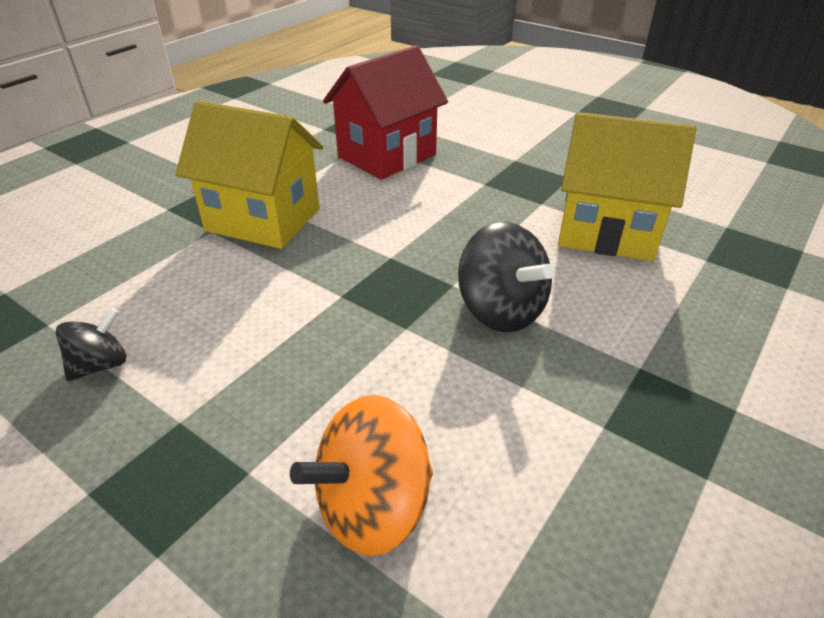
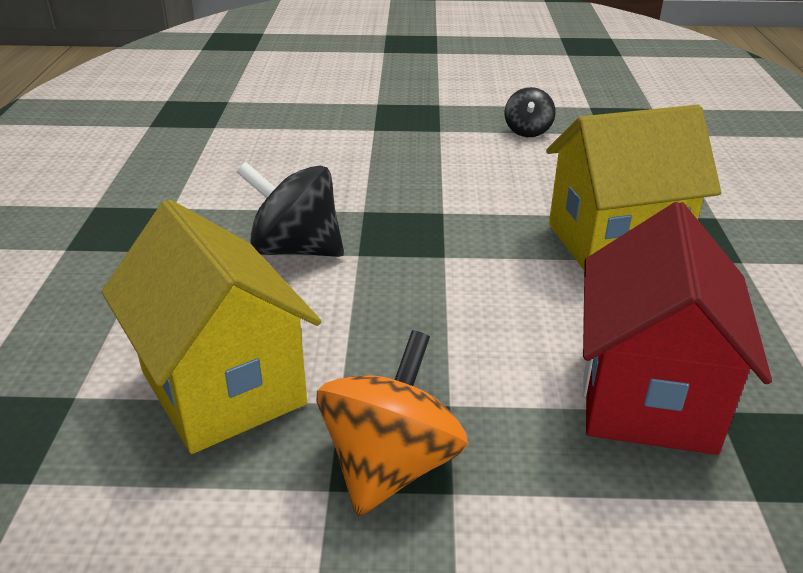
camera: 145 degrees right, 5 degrees down
(373, 506) = (295, 139): orange spinning top -> orange spinning top (390, 465)
(607, 232) = (223, 387): yellow house -> yellow house turned 75 degrees clockwise

